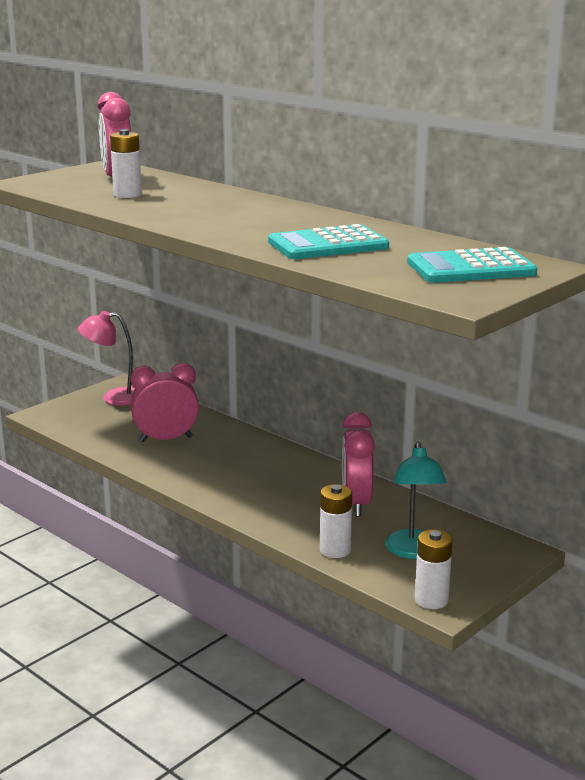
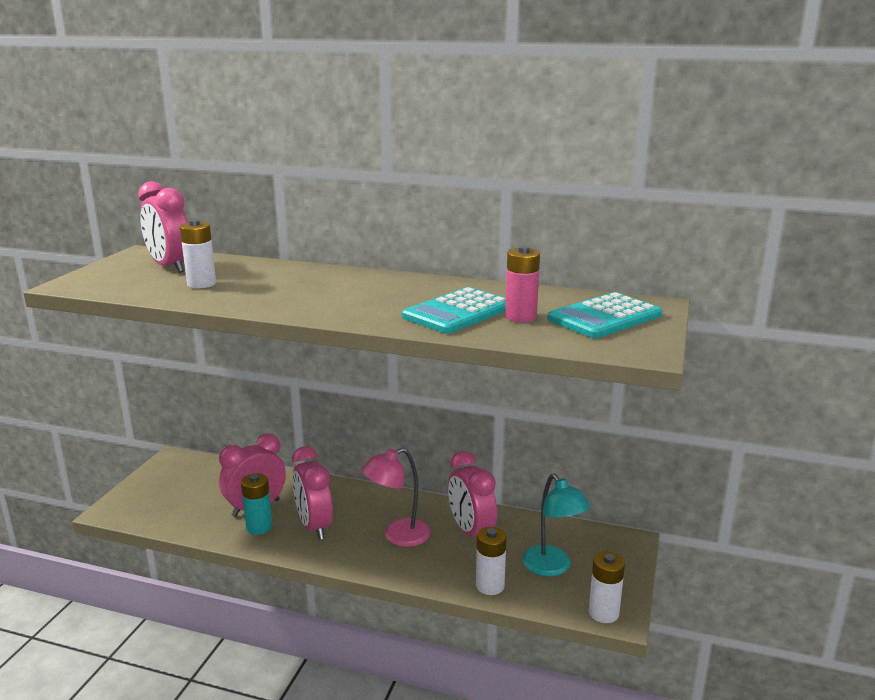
camera: 25 degrees left, 0 degrees up
(114, 397) = (174, 474): pink lamp -> pink lamp (398, 536)
(157, 454) = (259, 527): none -> turquoise battery
(207, 465) = (314, 526): none -> pink clock
(384, 256) = (520, 317): none -> pink battery

